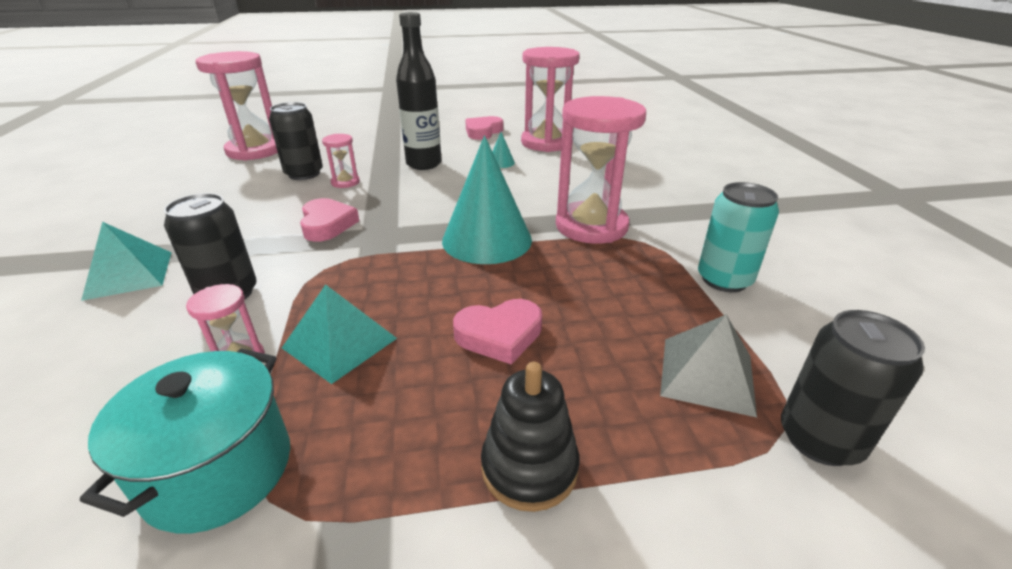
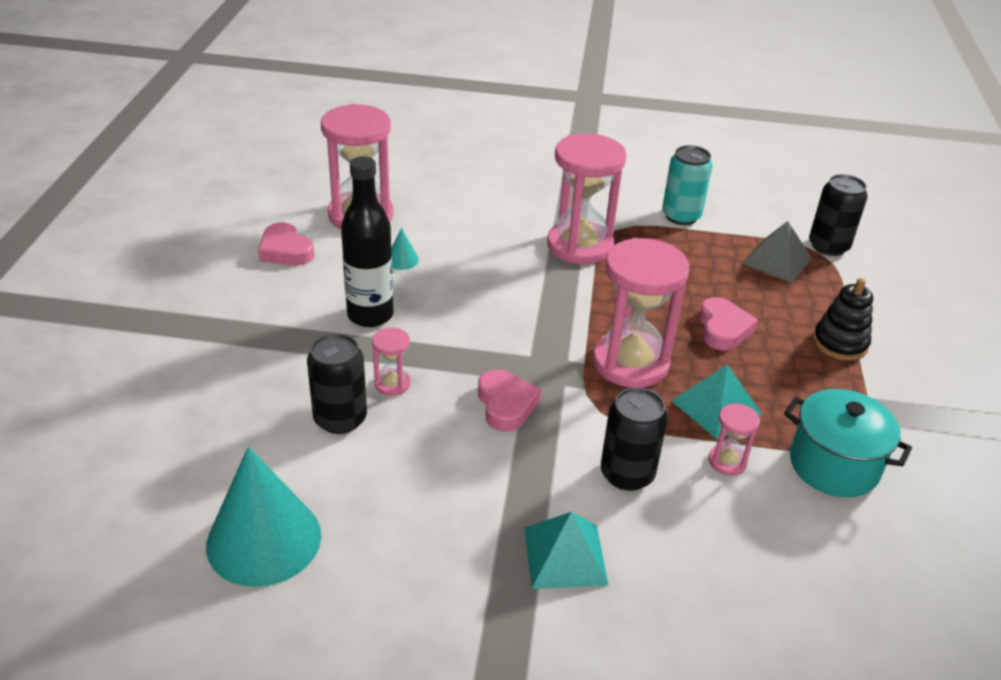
camera: 75 degrees left, 5 degrees up
(255, 150) = (202, 471): pink hourglass -> pink hourglass (630, 363)
(327, 224) = (506, 404): pink heart -> pink heart turned 75 degrees clockwise
(487, 240) = (582, 306): turquoise cone -> turquoise cone (264, 539)

